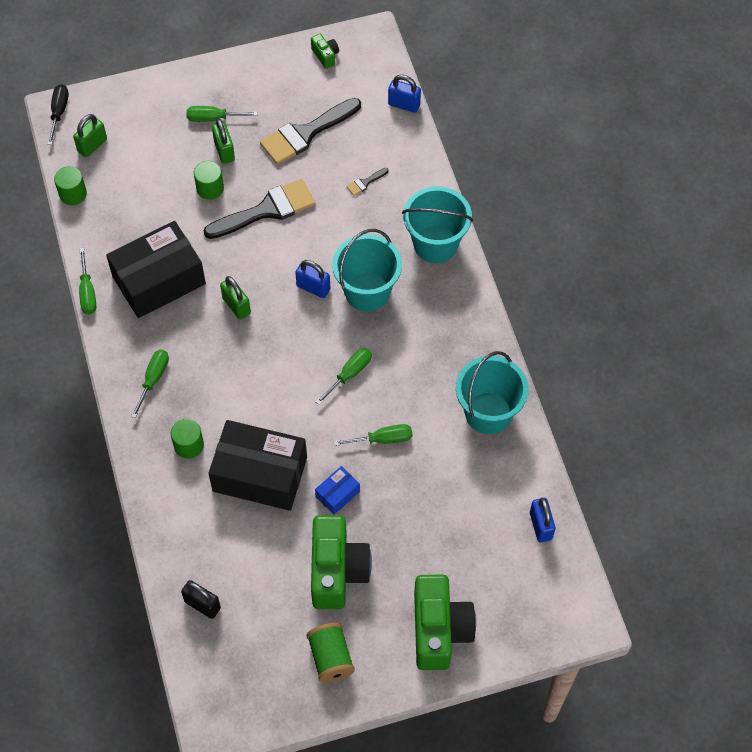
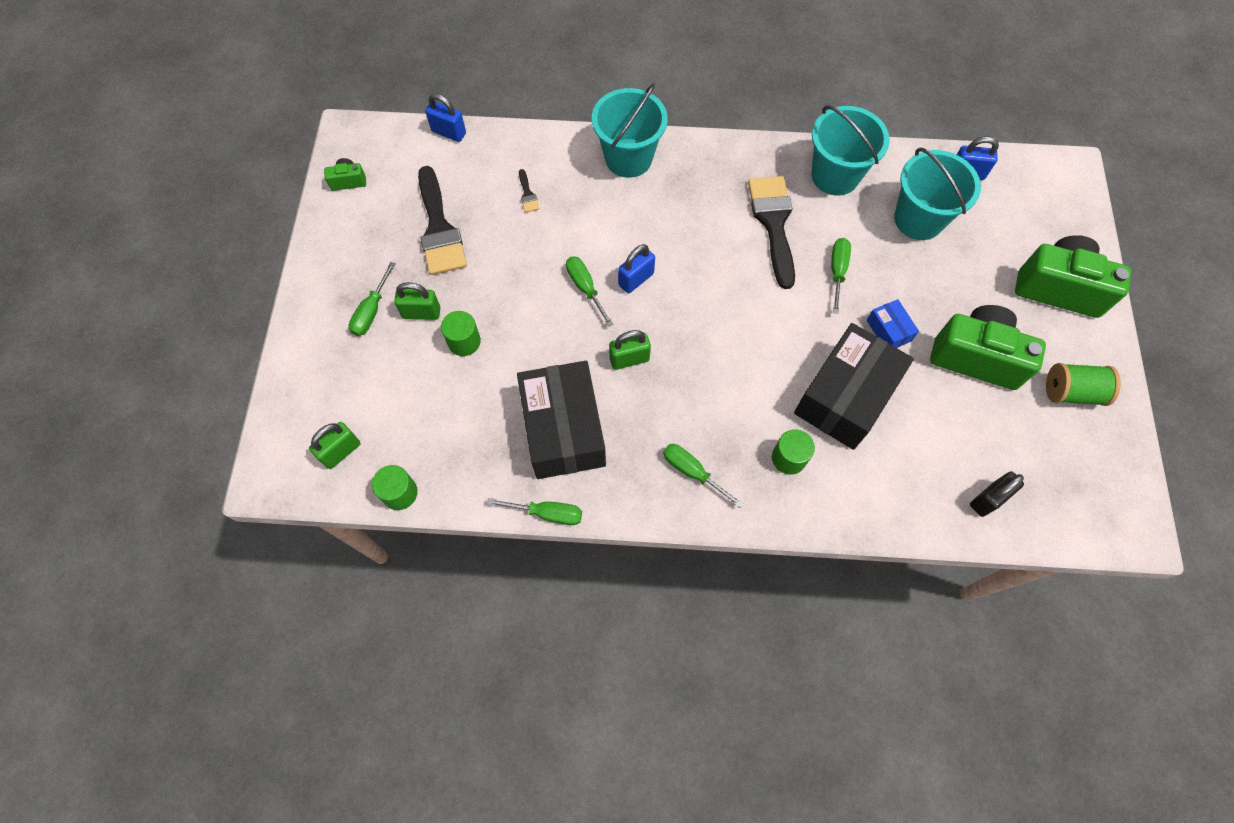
camera: 70 degrees left, 5 degrees up
(59, 112) = (272, 477): black screwdriver -> none
(92, 145) = (341, 451): green padlock -> green padlock turned 75 degrees clockwise
(267, 210) = (519, 294): black brush -> black brush (773, 223)
(350, 374) = (752, 278): green screwdriver -> green screwdriver (585, 288)
(367, 292) = (660, 233): turquoise bucket -> turquoise bucket (918, 219)
(404, 104) = (449, 132): blue padlock -> blue padlock turned 75 degrees clockwise

